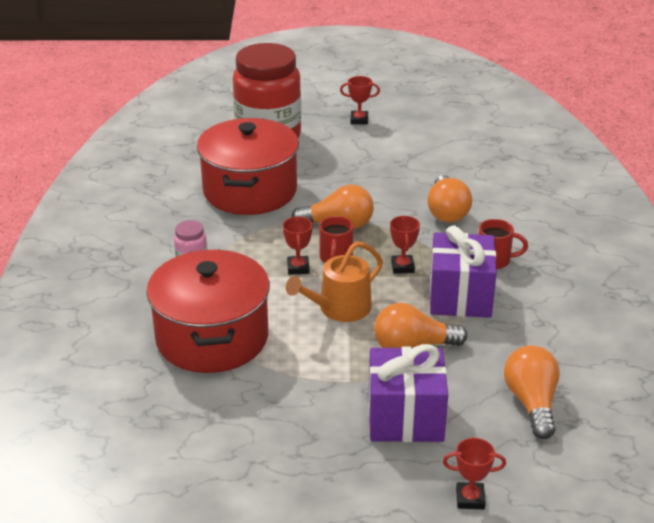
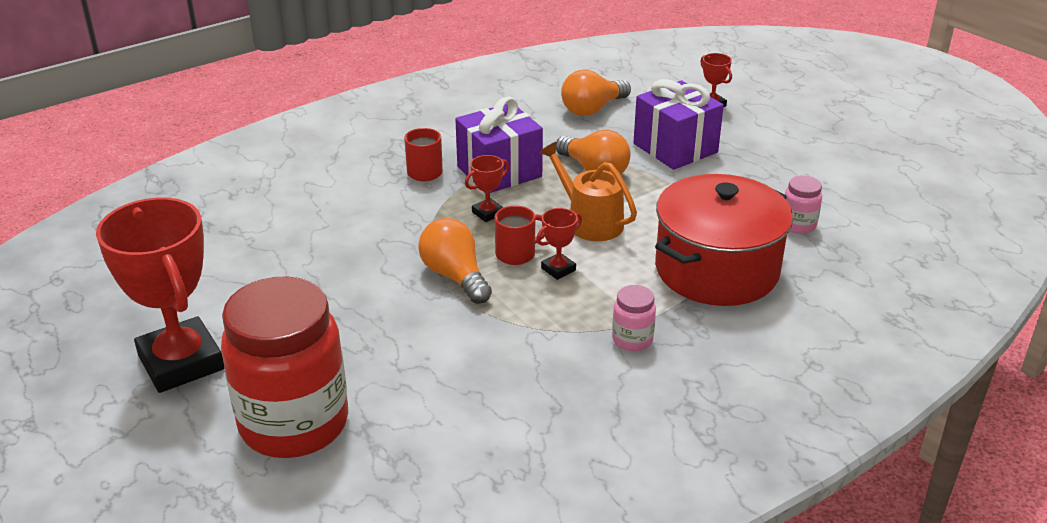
camera: 125 degrees left, 0 degrees up
(211, 418) = (798, 225): none -> pink jar
(250, 190) = (448, 371): red pot -> none
(340, 308) = (590, 222): orange watering can -> orange watering can turned 150 degrees counterclockwise
(359, 120) = (181, 362): red trophy -> red trophy, size x2.40
(447, 212) = (361, 222): orange light bulb -> none

